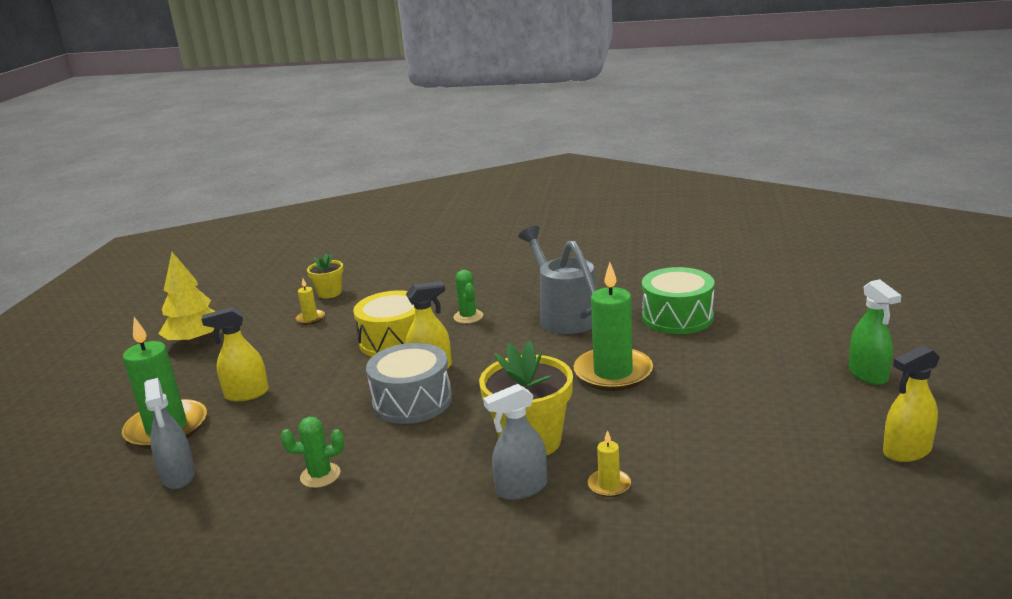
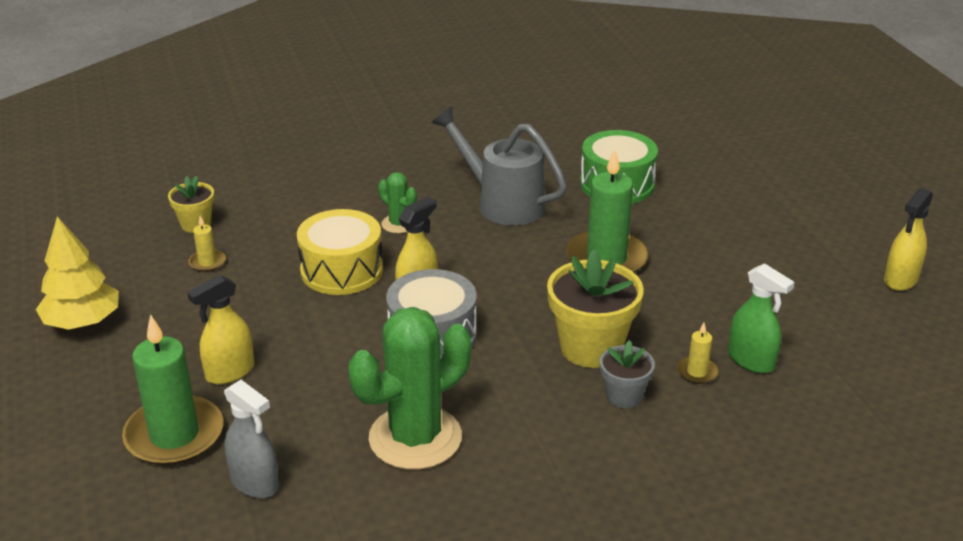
camera: 30 degrees left, 10 degrees up
(320, 475) = (415, 438): green cactus -> green cactus, size x2.12
(521, 488) = (624, 396): grey spray bottle -> grey flower pot
(868, 374) = (824, 213): green spray bottle -> green spray bottle (751, 361)

